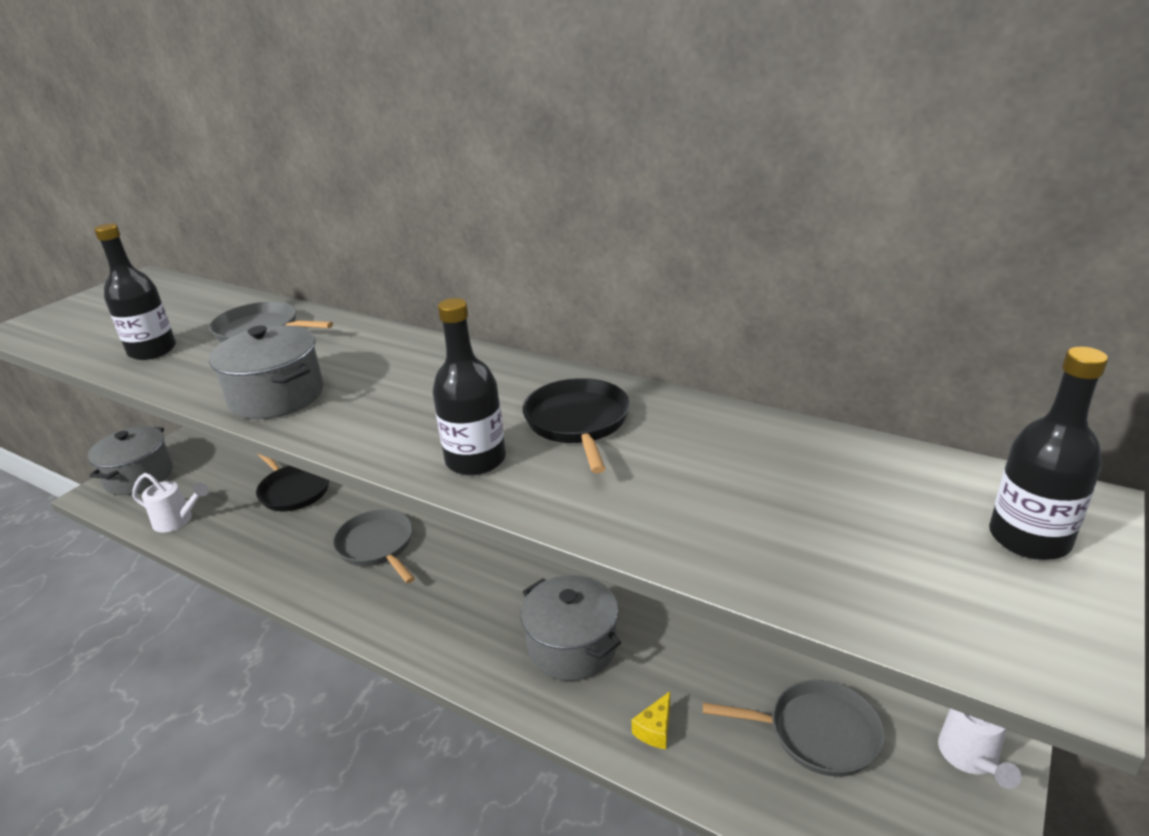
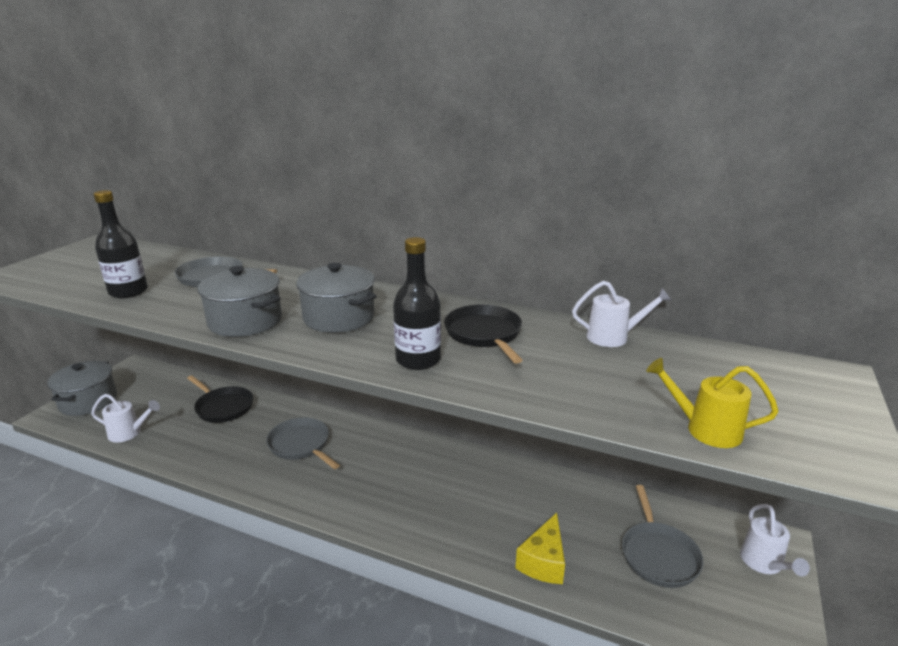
camera: 10 degrees left, 5 degrees down
(572, 646) = (469, 508): grey pot -> grey pot (339, 317)
(655, 729) = (543, 561): yellow cheese -> yellow cheese, size x1.71
(759, 431) = (613, 337): none -> white watering can
(817, 733) = (658, 555): grey pan -> grey pan turned 90 degrees clockwise
(840, 587) = (705, 429): none -> yellow watering can
(1029, 538) = (813, 395): black bottle -> none

